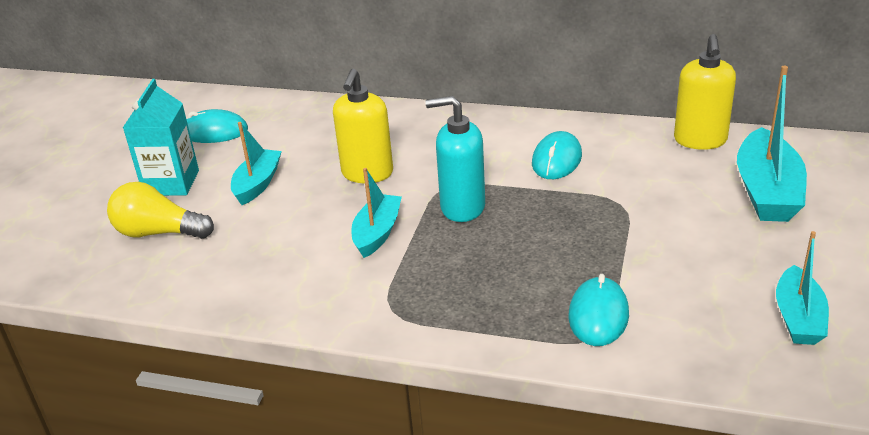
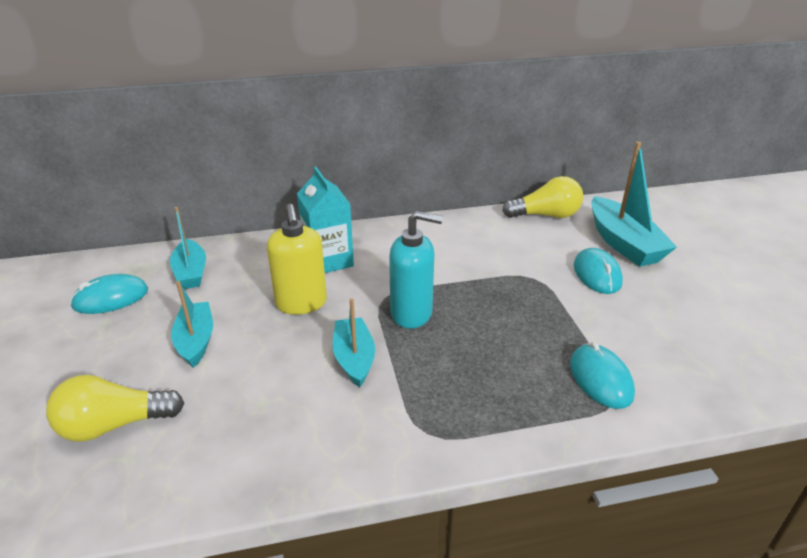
camera: 30 degrees left, 0 degrees up
(171, 183) = (94, 364): turquoise carton -> turquoise carton (328, 260)
(462, 207) = (412, 313): turquoise soap dispenser -> turquoise soap dispenser turned 150 degrees counterclockwise
(556, 160) = (455, 253): turquoise mouse -> turquoise mouse (597, 274)
(700, 140) = (546, 215): yellow soap dispenser -> yellow light bulb
(798, 318) = (733, 335): turquoise boat -> turquoise boat (191, 272)

